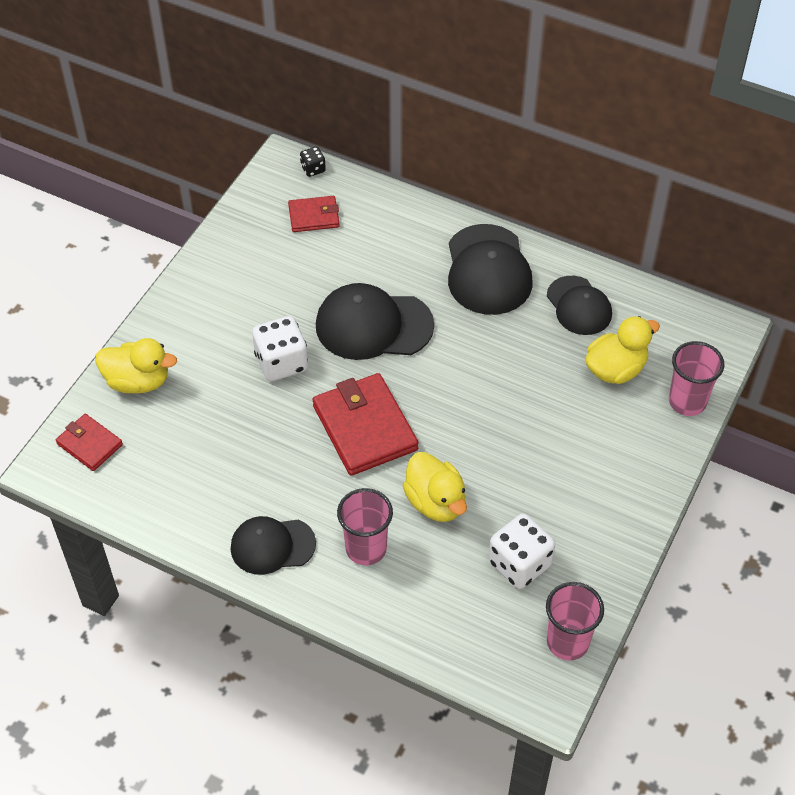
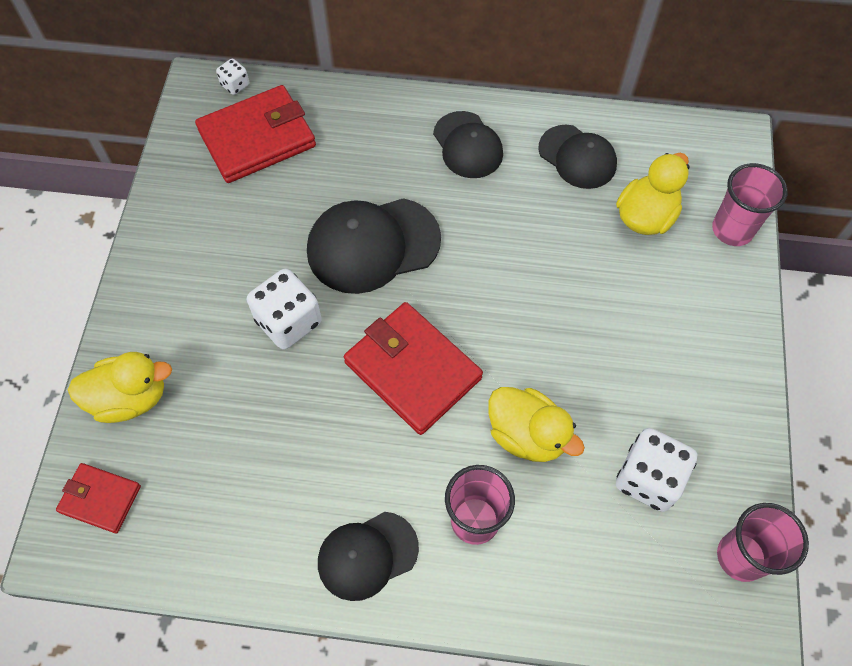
camera: 20 degrees left, 10 degrees up
(313, 169) = (235, 85): black dice -> white dice
(314, 216) = (257, 138): red wallet -> red wallet, size x1.80
(488, 270) = (467, 145): black cap -> black cap, size x0.65

